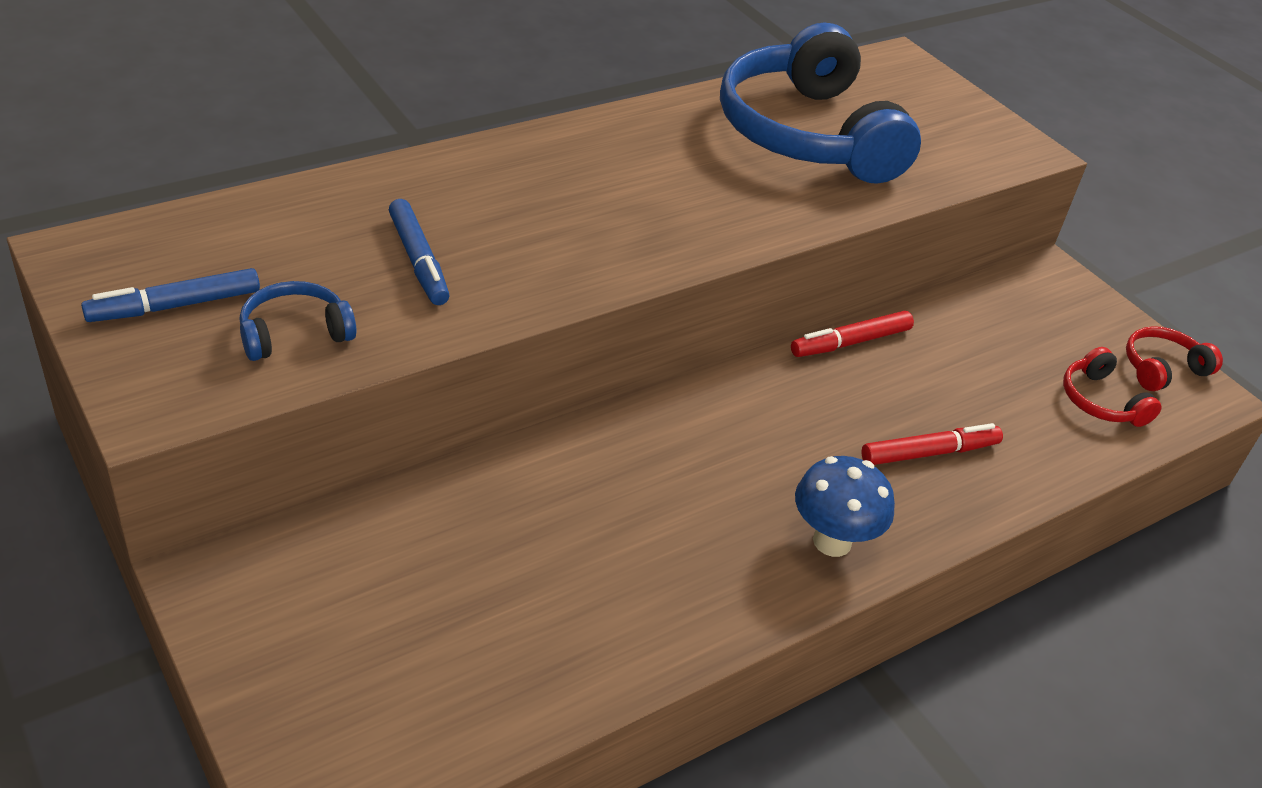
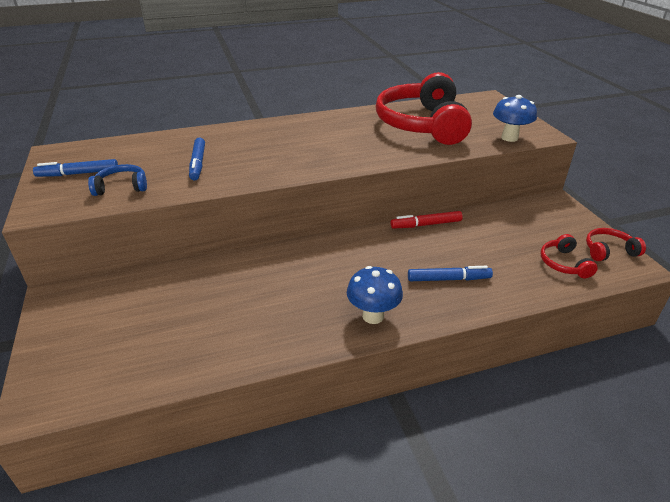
camera: 20 degrees right, 5 degrees down
(808, 134) = (422, 124): blue headphones -> red headphones
(929, 453) = (448, 279): red marker -> blue marker
(974, 160) = (509, 138): none -> blue mushroom

